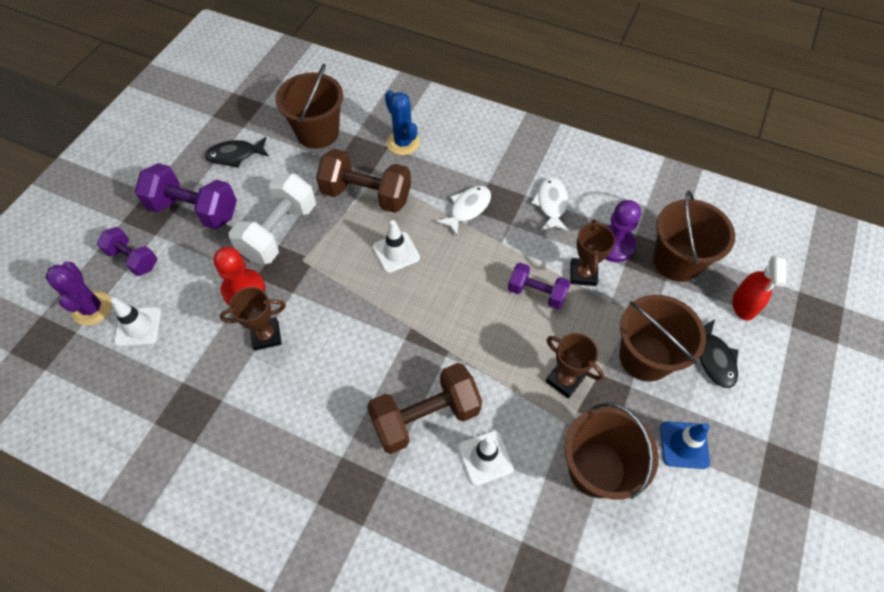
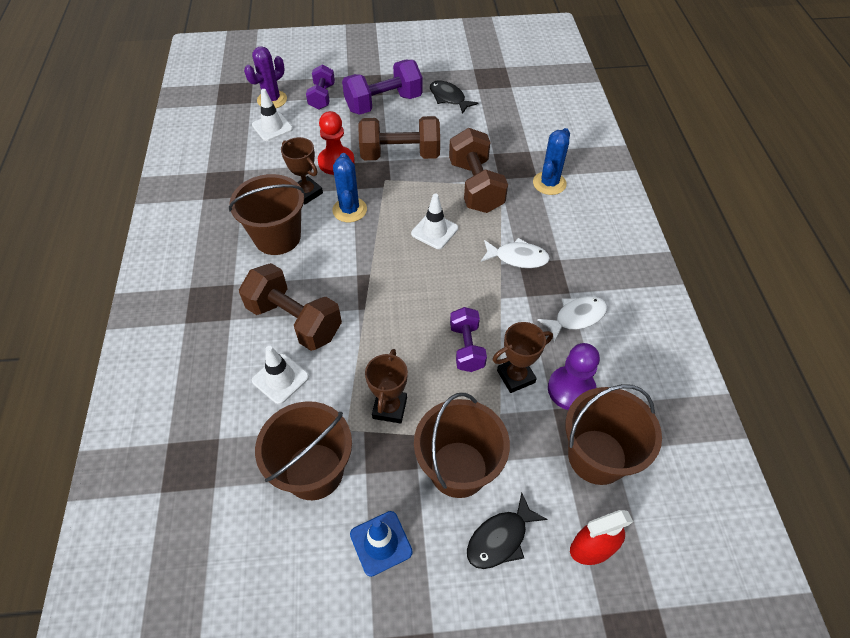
camera: 60 degrees right, 5 degrees down
(194, 210) = (384, 103): purple dumbbell -> purple dumbbell turned 75 degrees clockwise
(279, 232) = (400, 155): white dumbbell -> brown dumbbell
(317, 132) = (511, 129): brown bucket -> brown bucket (277, 237)
(319, 308) = (349, 210): none -> blue cactus

